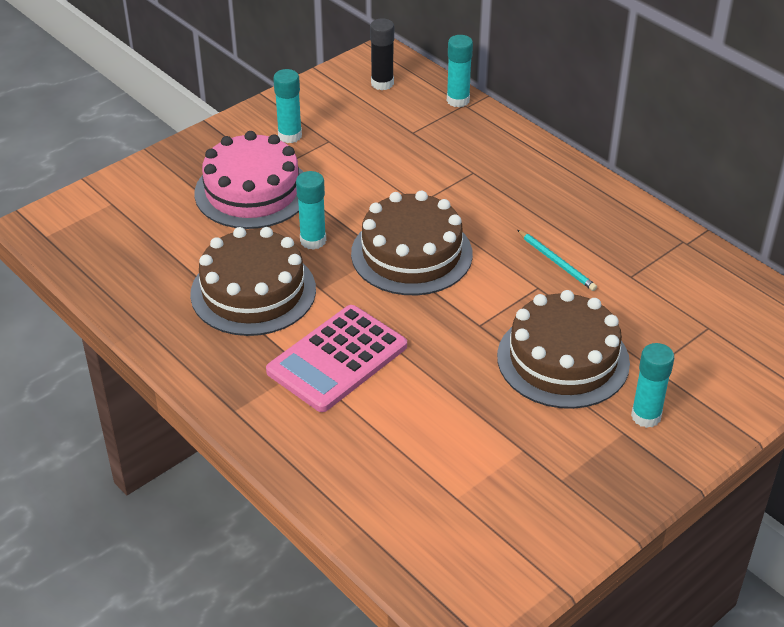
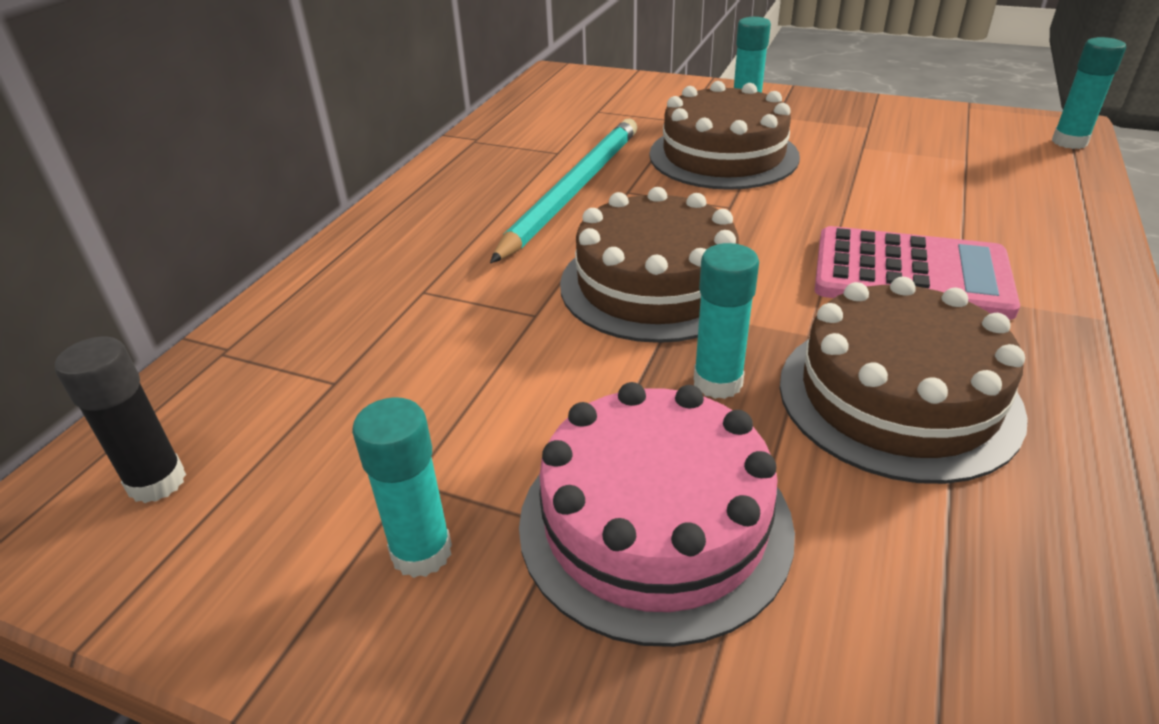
camera: 115 degrees left, 5 degrees down
(458, 100) = (209, 363): turquoise glue stick -> turquoise glue stick (1069, 142)
(557, 262) = (573, 190): turquoise pencil -> turquoise pencil, size x2.16

